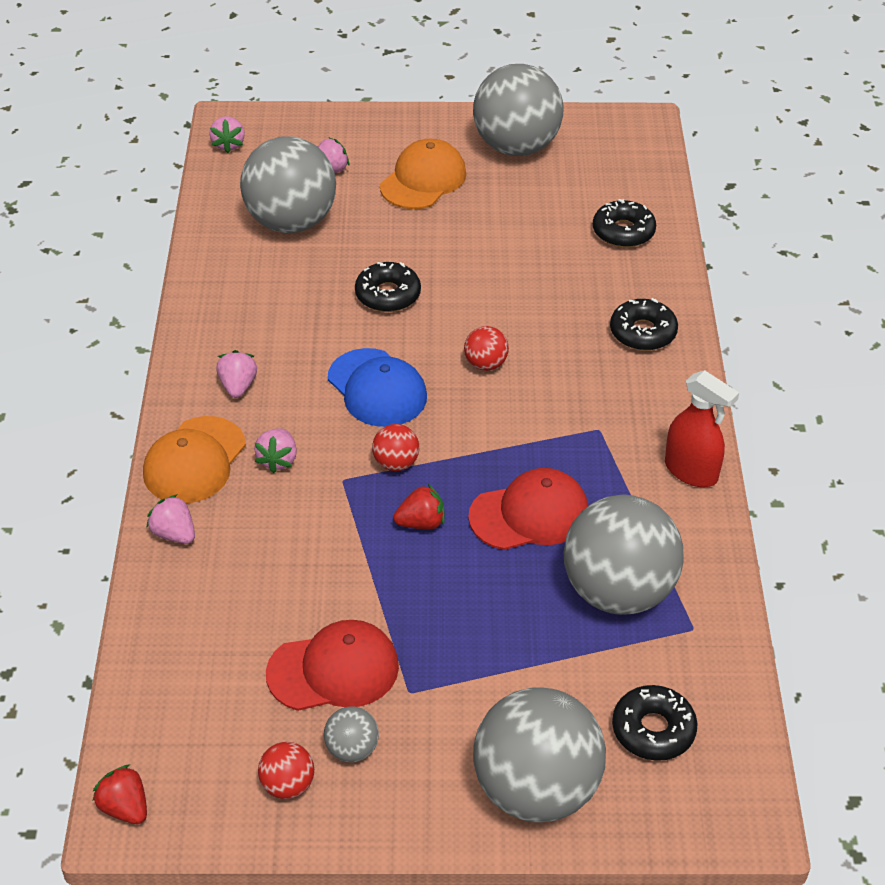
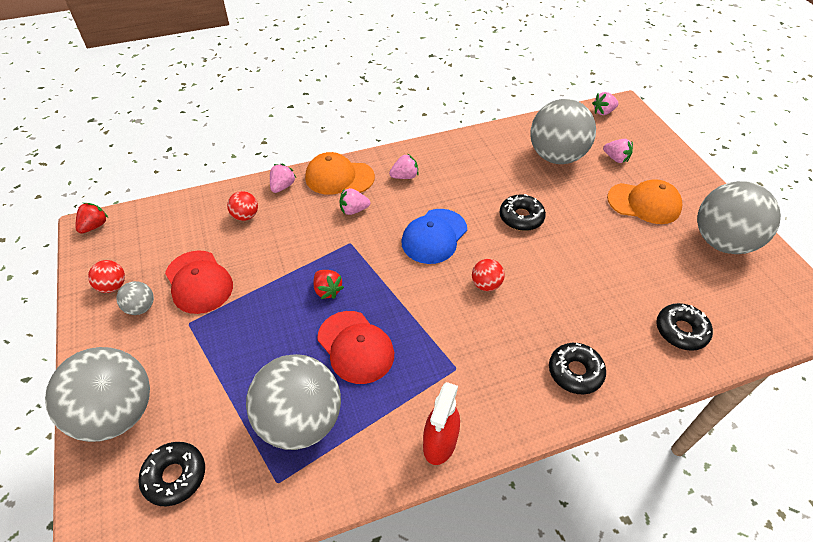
camera: 70 degrees right, 5 degrees up
(396, 463) = (373, 263): red ball -> red ball (245, 216)

